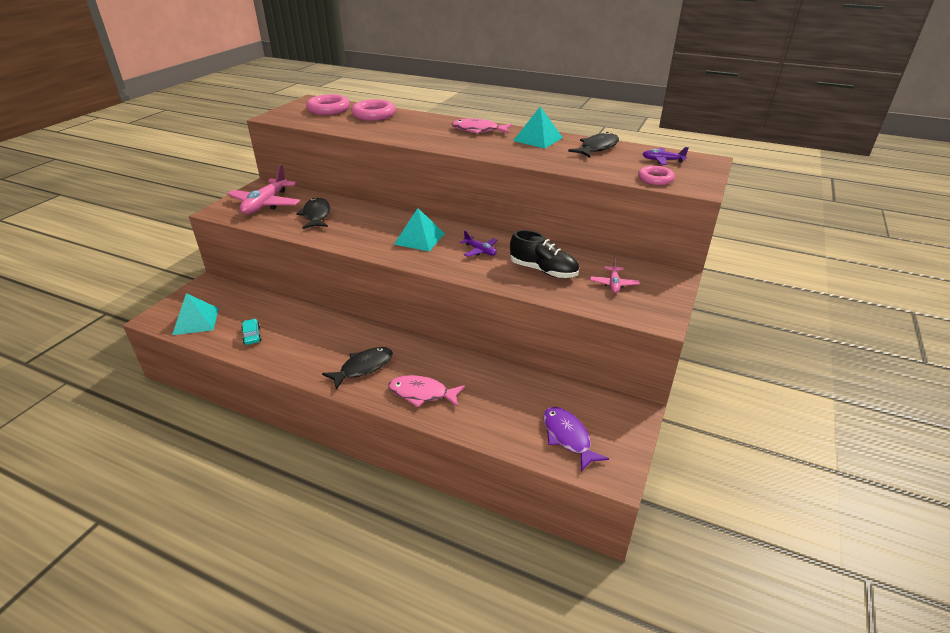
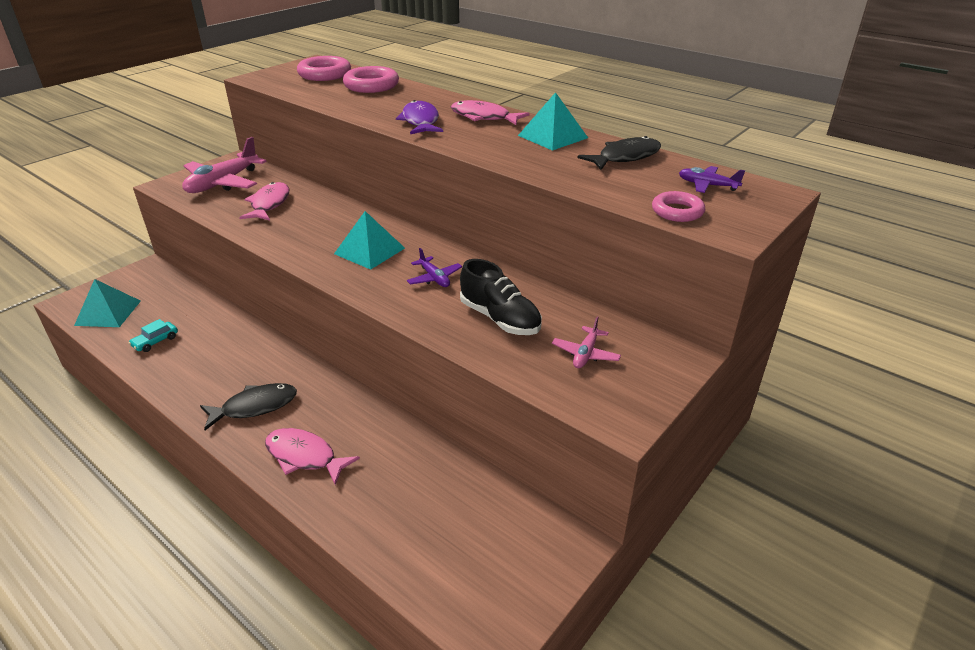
camera: 15 degrees right, 0 degrees up
(252, 335) = (155, 341): turquoise car -> turquoise car turned 135 degrees counterclockwise
(316, 215) = (269, 204): black fish -> pink fish
(568, 437) = (457, 562): purple fish -> purple fish (420, 121)

